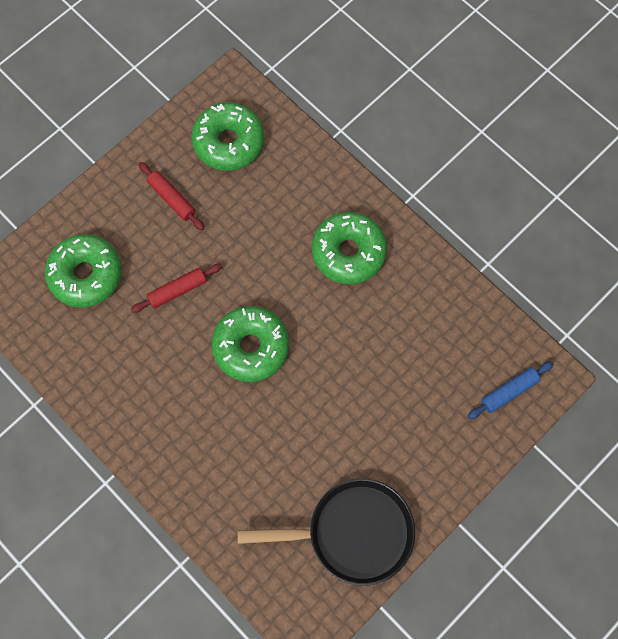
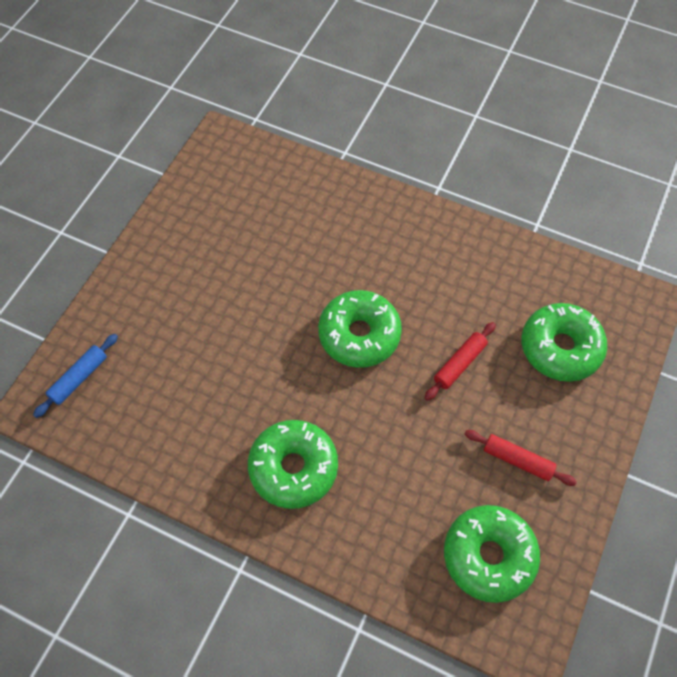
camera: 160 degrees right, 10 degrees down
(352, 533) = (204, 214): black pan -> none

